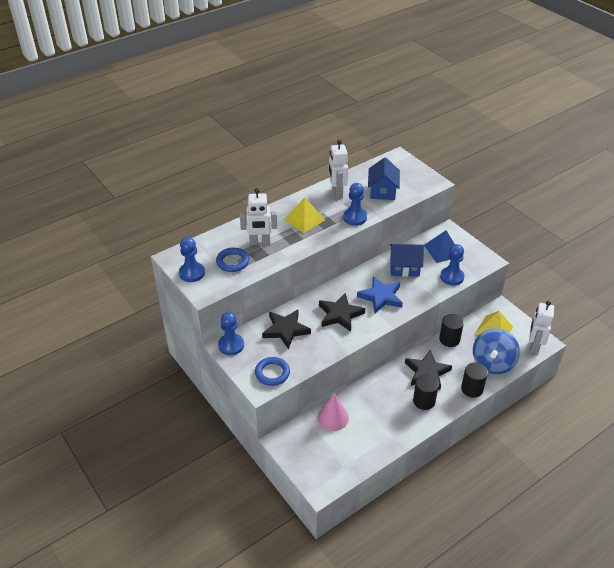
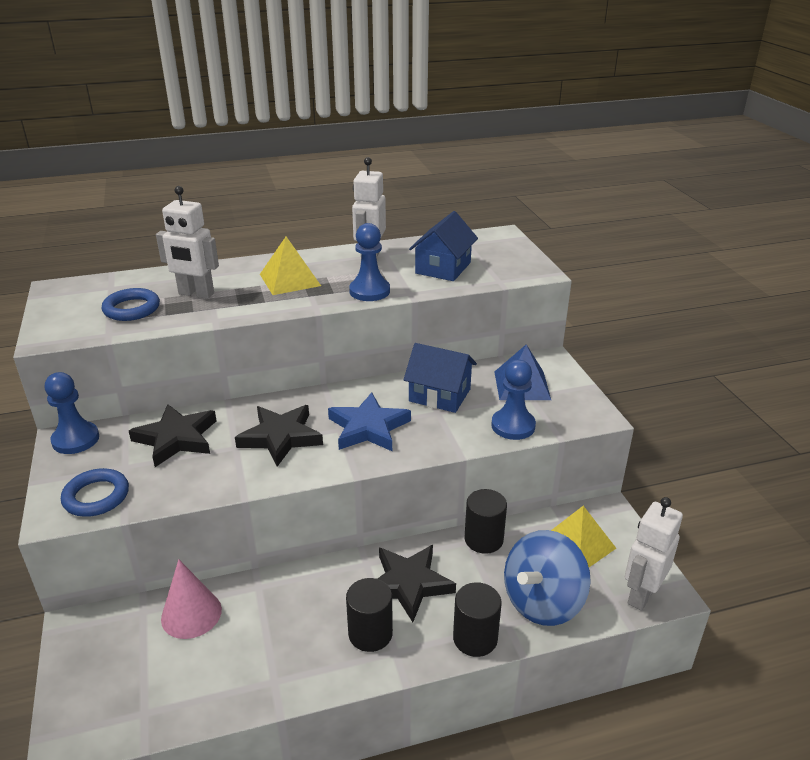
camera: 20 degrees right, 10 degrees down
(192, 273) = (60, 310): blue pawn -> none

